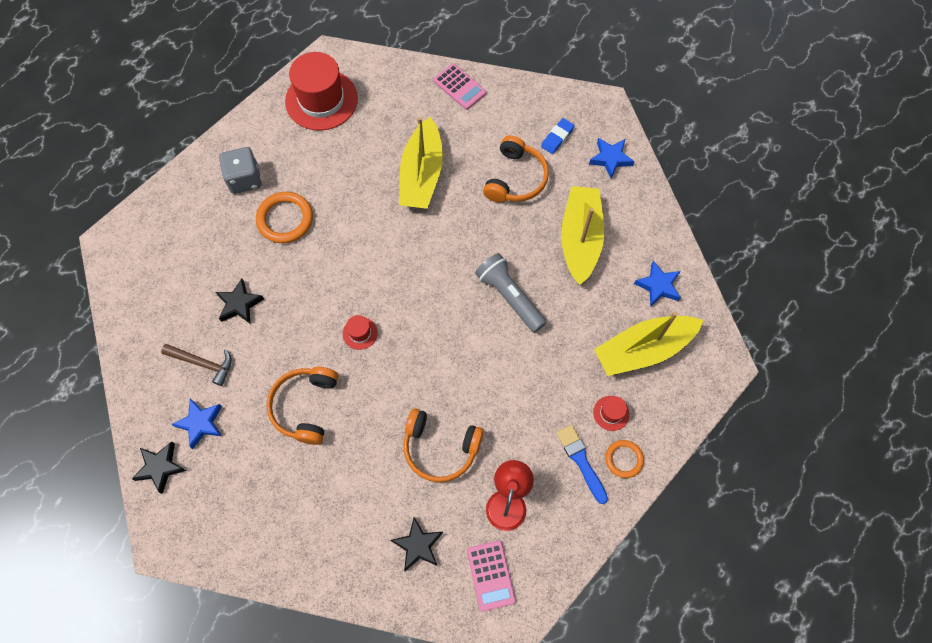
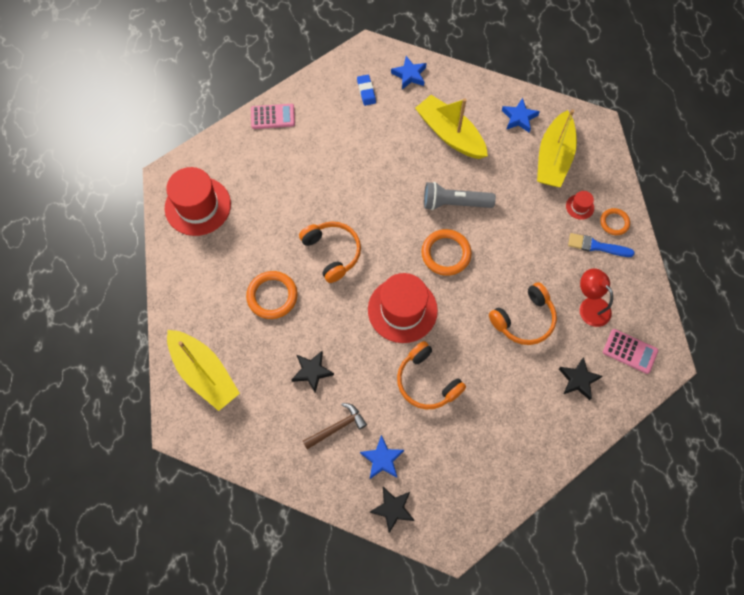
camera: 50 degrees left, 0 degrees up
(245, 179) = (214, 300): grey dice -> none
(360, 333) = (402, 310): red hat -> red hat, size x2.34
(422, 175) = (318, 188): yellow boat -> yellow boat (204, 373)
(449, 328) = (446, 254): none -> orange ring
(515, 178) = (373, 137): orange headphones -> orange headphones (332, 252)

